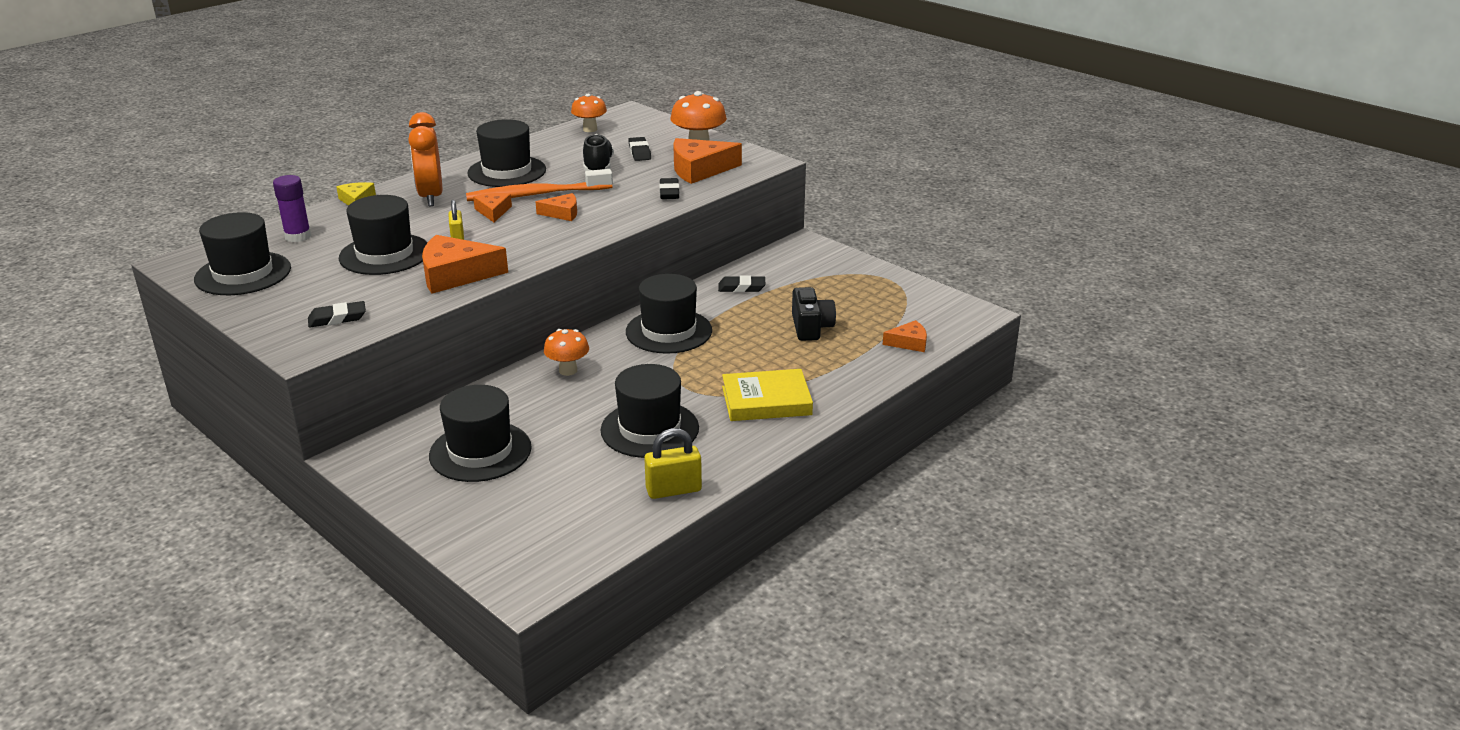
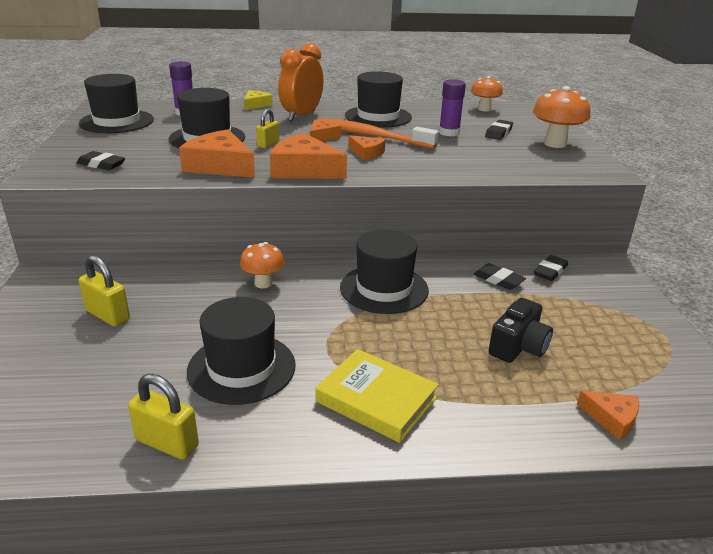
camera: 40 degrees right, 0 degrees up
(480, 451) = (108, 315): black hat -> yellow padlock
(598, 167) = (449, 133): black shoe -> purple glue stick
(669, 192) = (476, 166): black eraser -> black eraser (550, 271)
(699, 170) = (530, 159): orange cheese -> orange cheese (304, 170)

